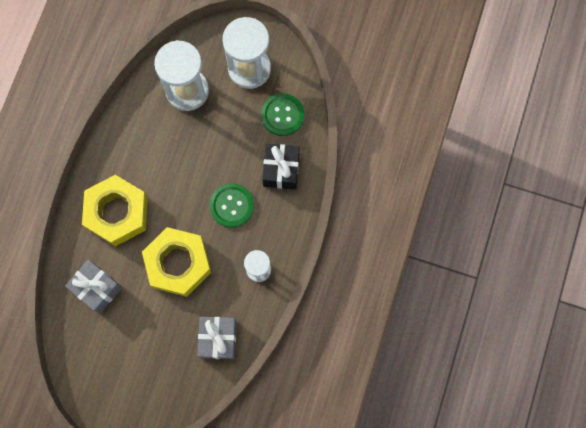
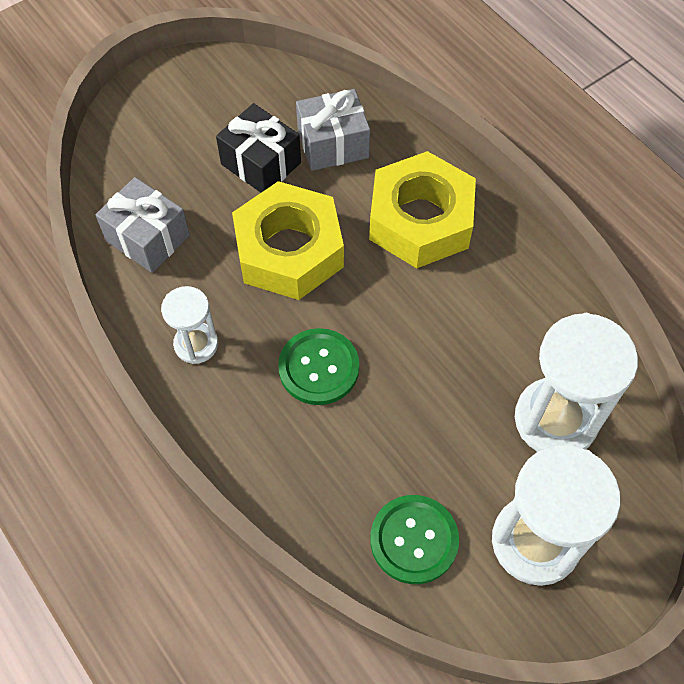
camera: 125 degrees right, 15 degrees down
(281, 170) = (321, 474): black gift -> black gift (261, 163)

